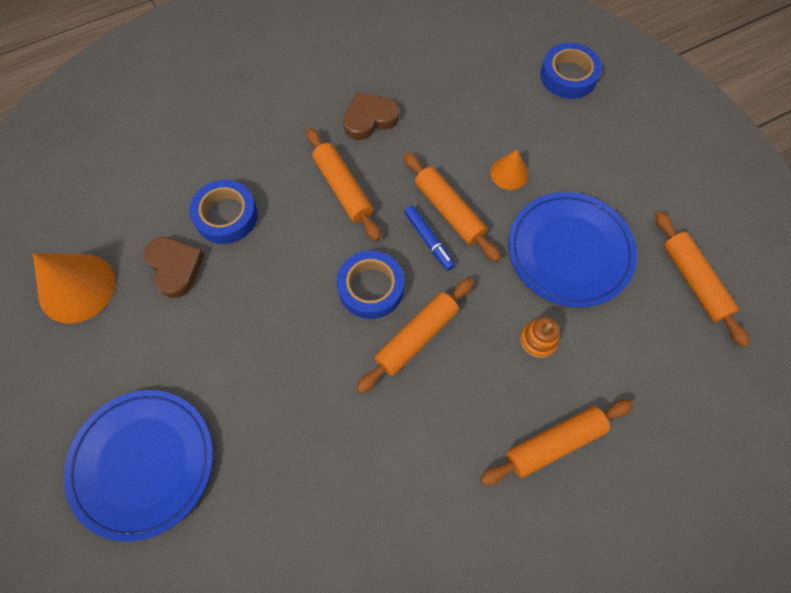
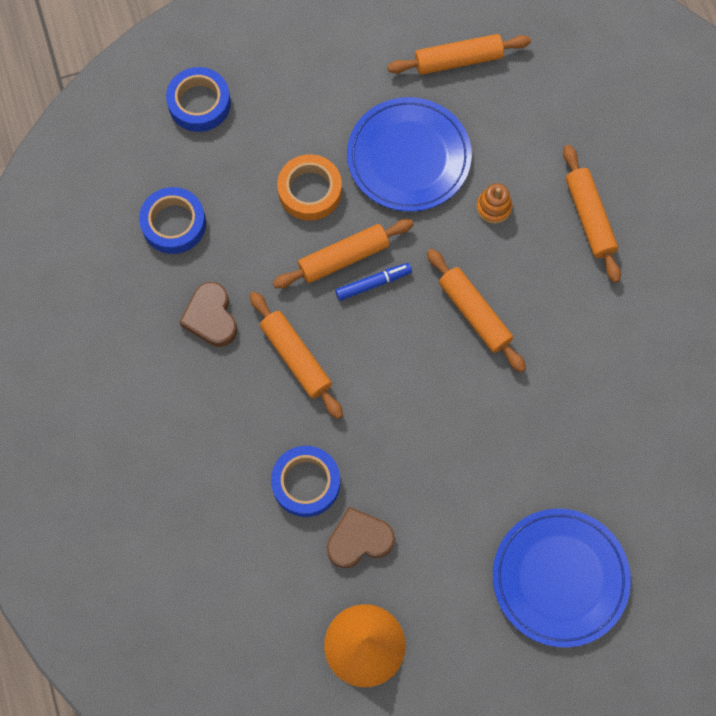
camera: 80 degrees left, 5 degrees up
(343, 189) = (296, 358): orange rolling pin -> orange rolling pin turned 75 degrees clockwise
(371, 288) = (416, 347): blue tape -> blue tape (174, 224)
(509, 173) = (310, 191): orange cone -> orange tape

